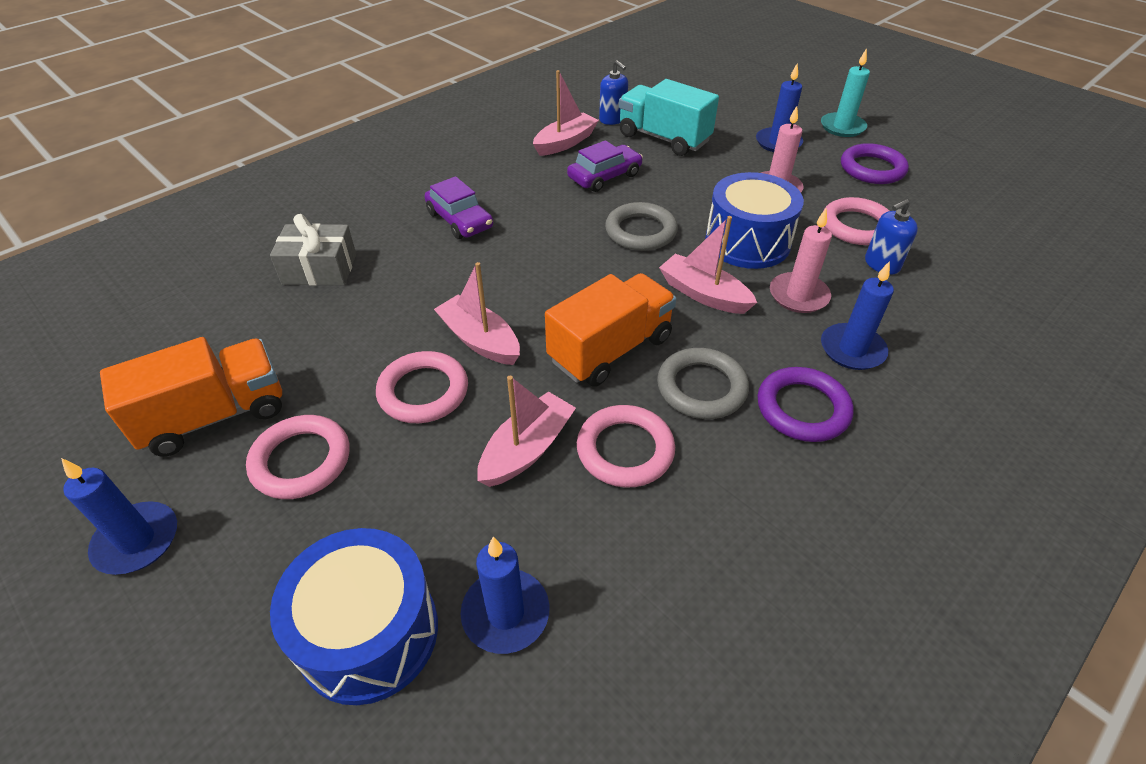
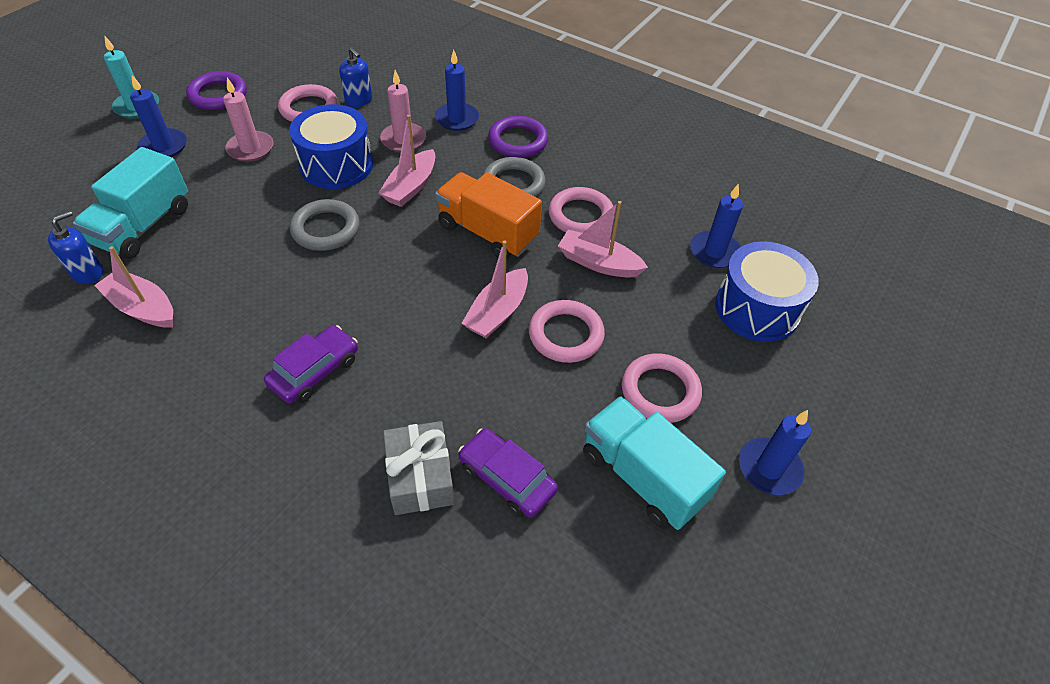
camera: 105 degrees left, 5 degrees up
(215, 416) = (642, 476): orange truck -> turquoise truck
(604, 176) = (224, 265): purple car -> purple car (507, 479)

